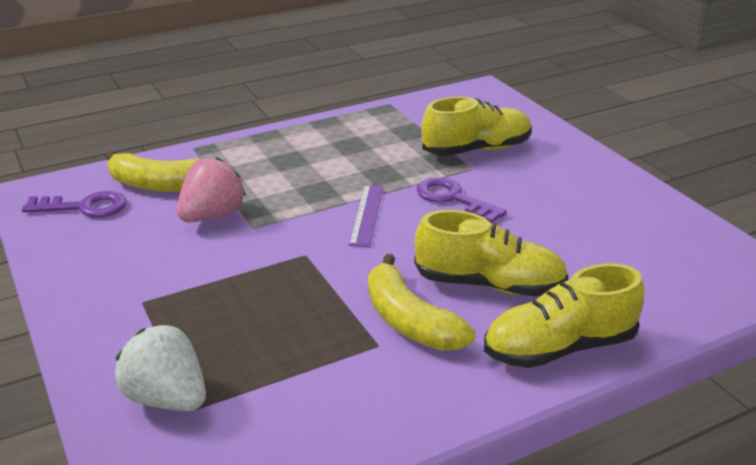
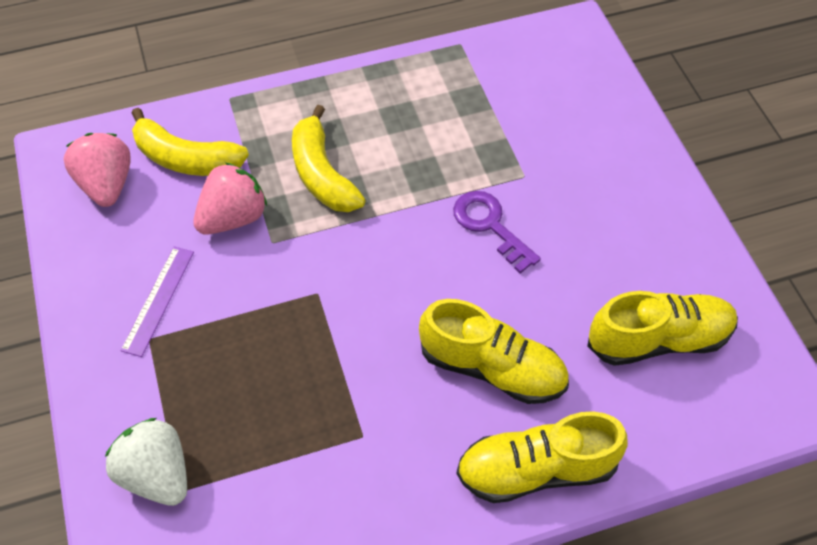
camera: 10 degrees right, 25 degrees up
(84, 207) = (107, 184): purple key -> pink strawberry
(367, 214) = (392, 239): purple ruler -> purple ruler (158, 300)
(409, 321) = (400, 408): yellow banana -> yellow banana (322, 174)
(476, 150) = (538, 143): yellow shoe -> yellow shoe (658, 339)

